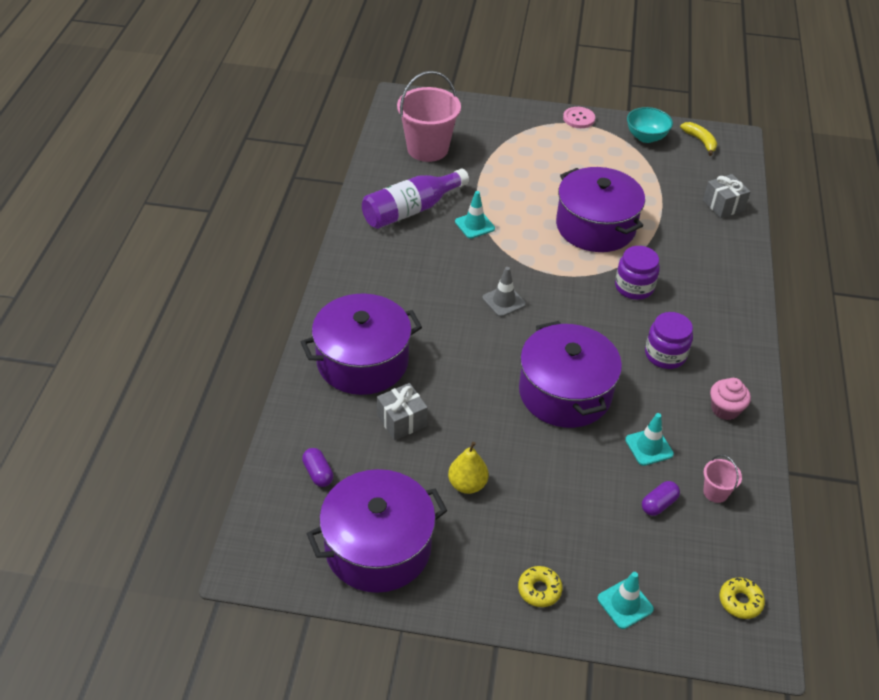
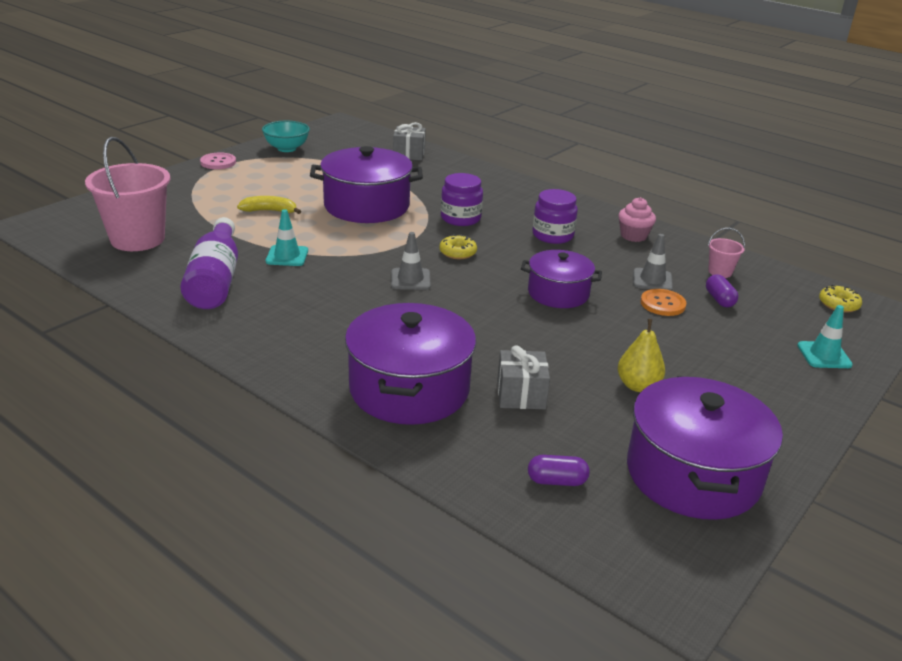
camera: 60 degrees left, 15 degrees down
(539, 590) = (792, 393): yellow donut -> yellow donut (458, 252)
(565, 392) = (558, 293): purple pot -> purple pot, size x0.62
(612, 466) = (662, 304): none -> orange button
(649, 447) = (652, 280): turquoise traffic cone -> grey traffic cone
(700, 141) = (324, 134): yellow banana -> yellow banana (269, 211)

